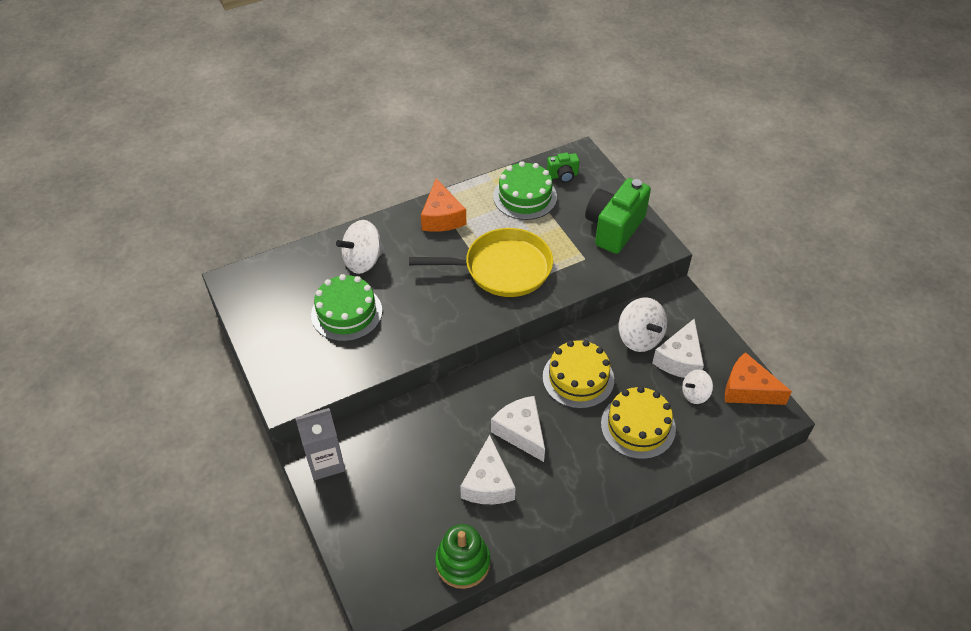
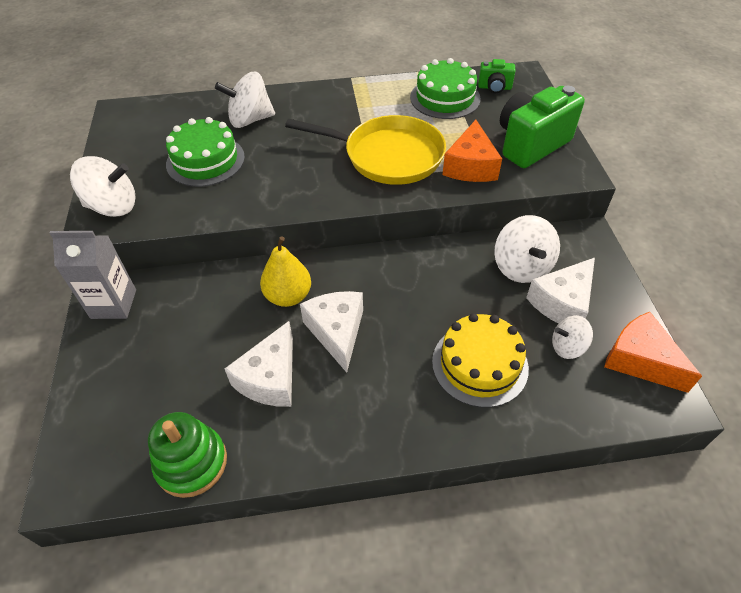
camera: 20 degrees right, 0 degrees up
(291, 378) = (113, 206): none -> white spinning top
(442, 217) = (349, 99): orange cheese -> orange cheese (470, 166)
(468, 414) = (288, 296): none -> yellow pear
(578, 378) = (430, 291): yellow cake -> none

